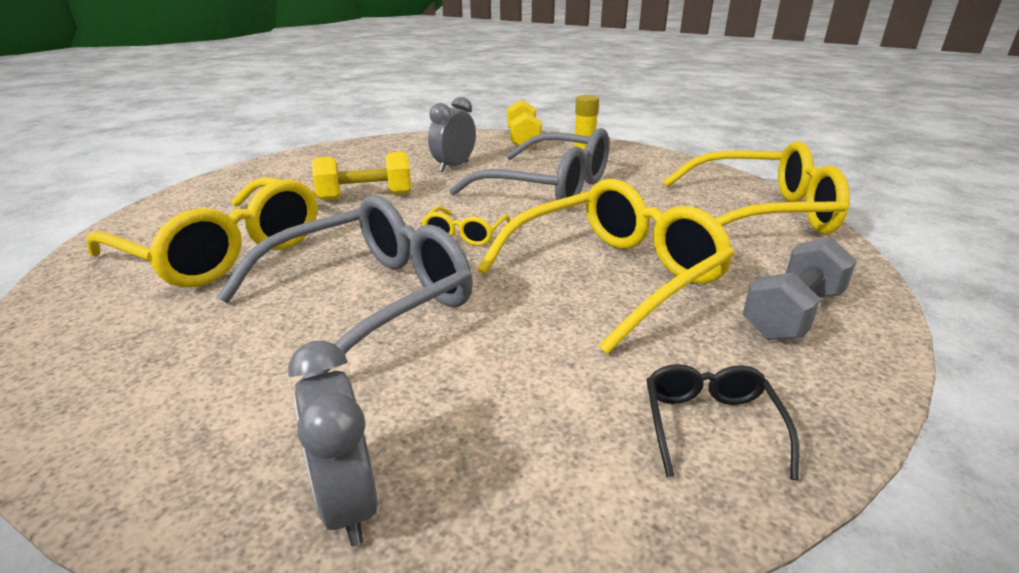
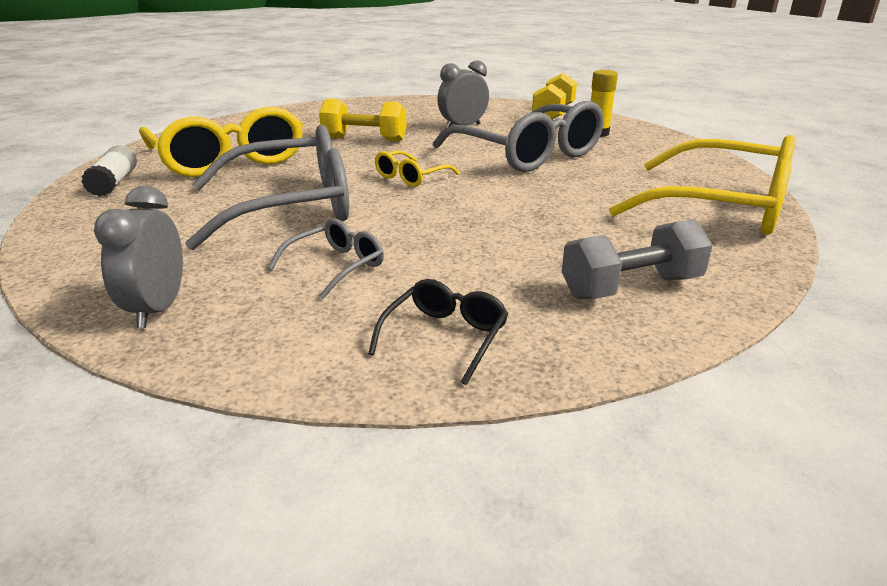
camera: 25 degrees right, 0 degrees up
(86, 318) = (114, 183): none -> white glue stick
(505, 367) = (336, 266): none -> grey glasses
(614, 275) = (500, 228): yellow glasses -> none

